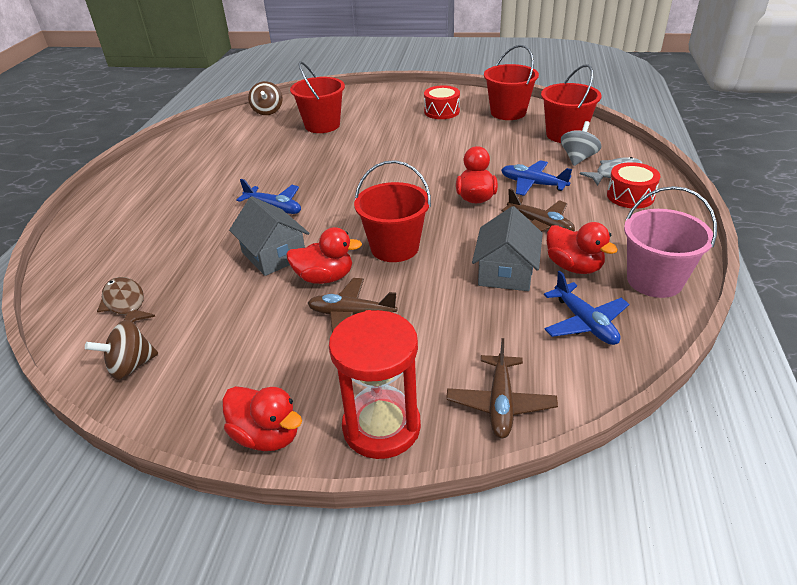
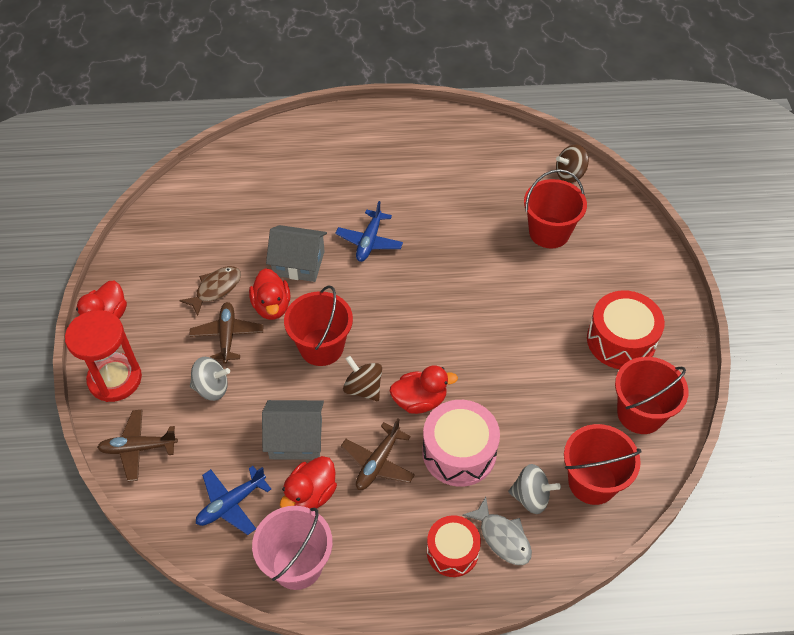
camera: 75 degrees right, 15 degrees up
(125, 303) = (227, 193): brown fish -> brown fish (216, 289)
(131, 366) = (164, 224): brown spinning top -> brown spinning top (363, 388)
(274, 255) = (298, 263): grey house -> grey house turned 60 degrees clockwise
(424, 331) = (211, 388): none -> grey spinning top
(441, 111) = (621, 340): red drum -> red drum, size x1.51
(533, 184) = (459, 452): blue plane -> pink drum

